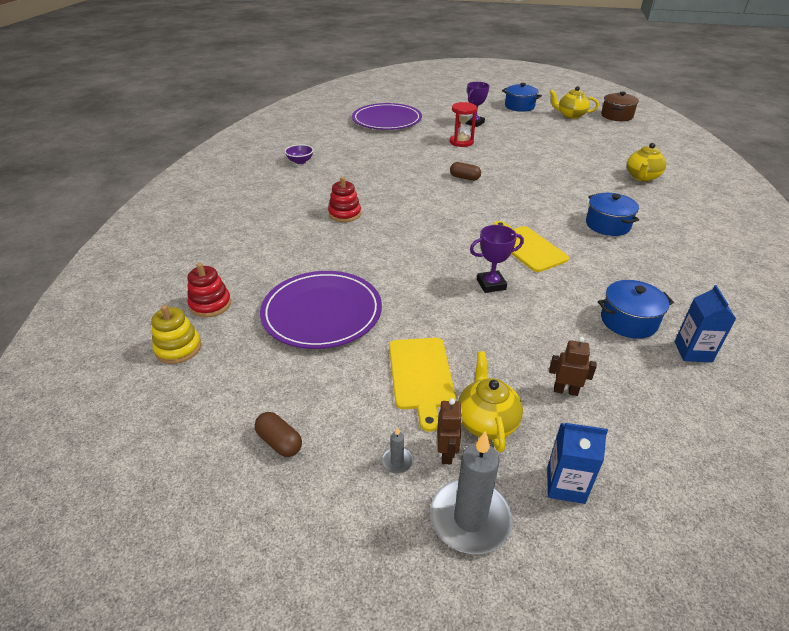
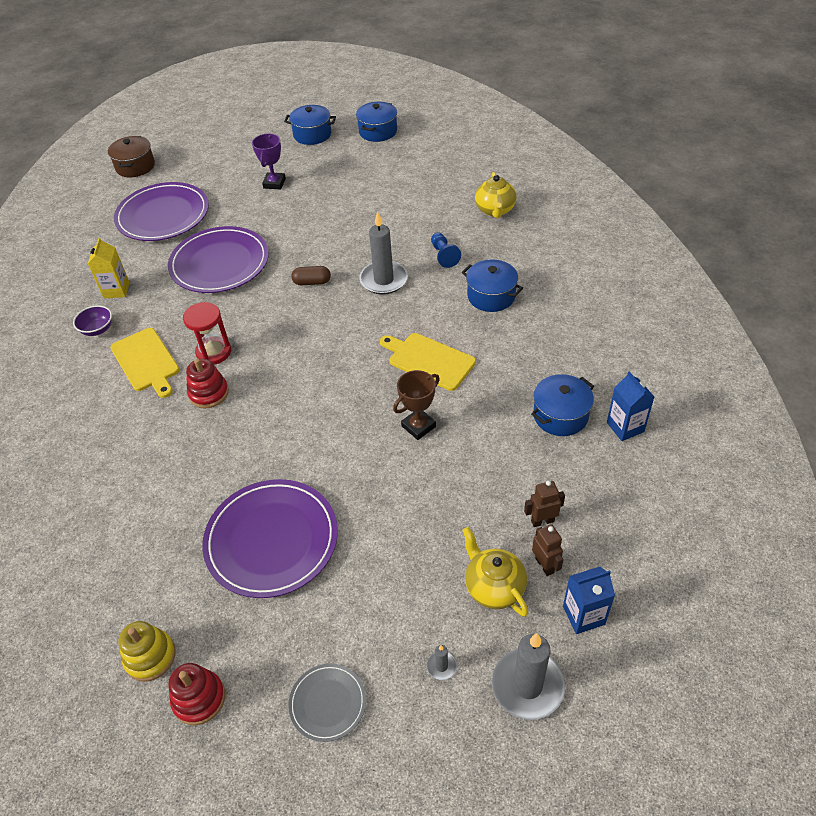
camera: 25 degrees left, 10 degrees up
(210, 304) = (143, 587): red stacking toy -> red stacking toy (199, 699)
(279, 442) = (328, 703): brown capsule -> grey plate
(328, 146) = (116, 290): none -> yellow carton
(406, 151) = (220, 263): none -> purple plate
(421, 376) = (412, 567): yellow cutting board -> yellow cutting board (146, 361)
(447, 453) = (478, 636): brown robot -> brown robot (545, 565)
(461, 142) = (276, 223): red hourglass -> red hourglass (213, 352)
(491, 284) = (418, 426): purple trophy -> brown trophy
(521, 191) = (383, 280): none -> grey candle
(570, 115) = (378, 131): yellow teapot -> blue pot
(580, 191) = (444, 255): none -> blue pawn
(616, 116) = (428, 115): brown pot -> brown pot (135, 166)

